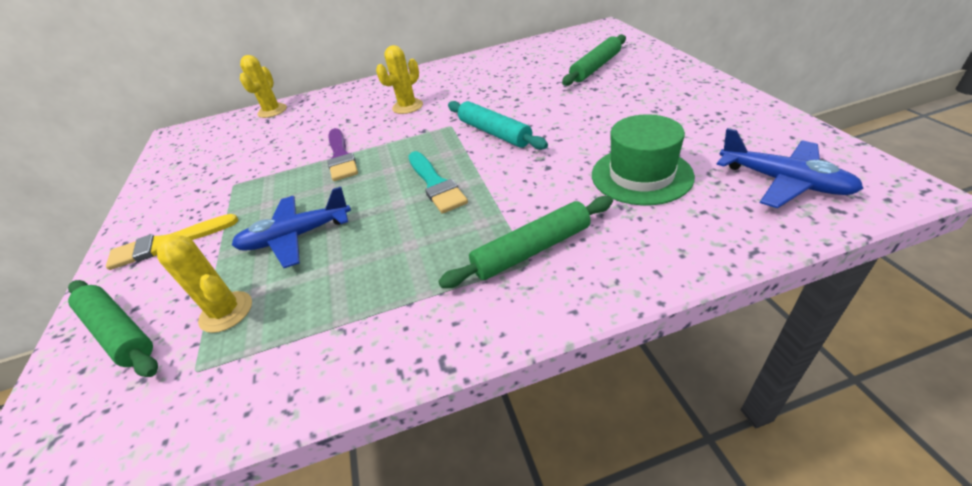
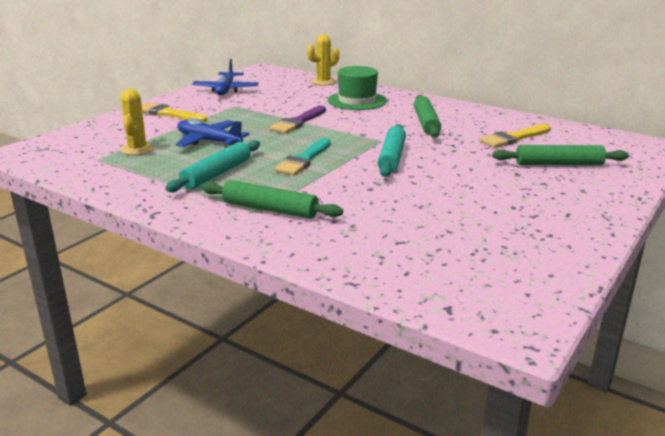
camera: 45 degrees right, 15 degrees down
(119, 332) = (102, 133): green rolling pin -> green rolling pin (426, 123)
(393, 261) = (217, 174): none -> turquoise rolling pin
(407, 107) = (387, 118): yellow cactus -> none
(526, 67) = (514, 138): none -> yellow brush
(641, 175) = (401, 223): green hat -> green hat (357, 101)
(783, 182) = (464, 281): blue plane -> blue plane (226, 90)

